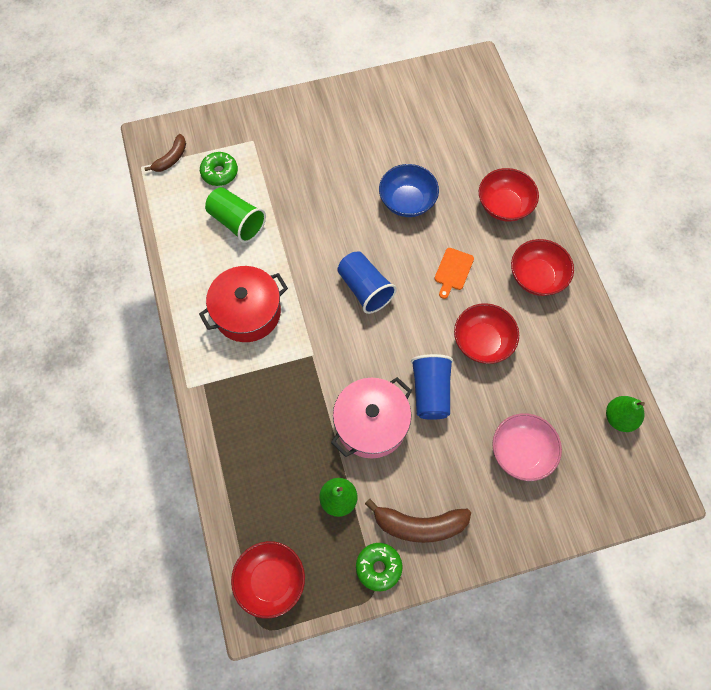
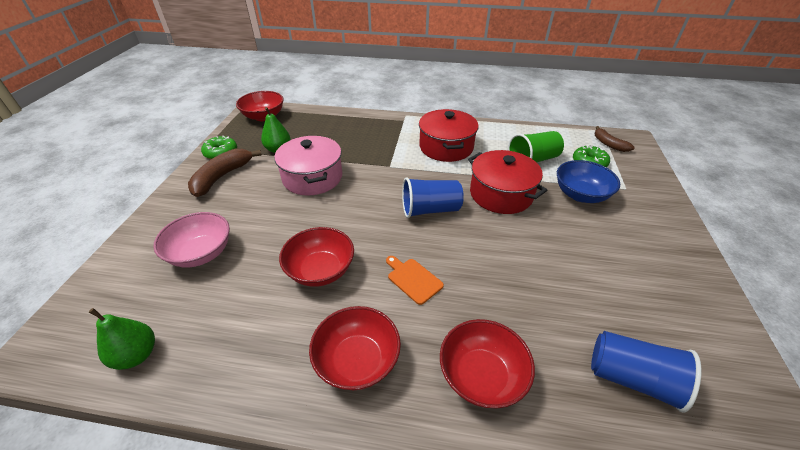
camera: 115 degrees right, 25 degrees down
(311, 237) = (501, 194): none -> red pot
(407, 201) = (521, 274): blue bowl -> blue bowl (580, 195)
(430, 392) = (306, 216): blue cup -> blue cup (632, 378)

